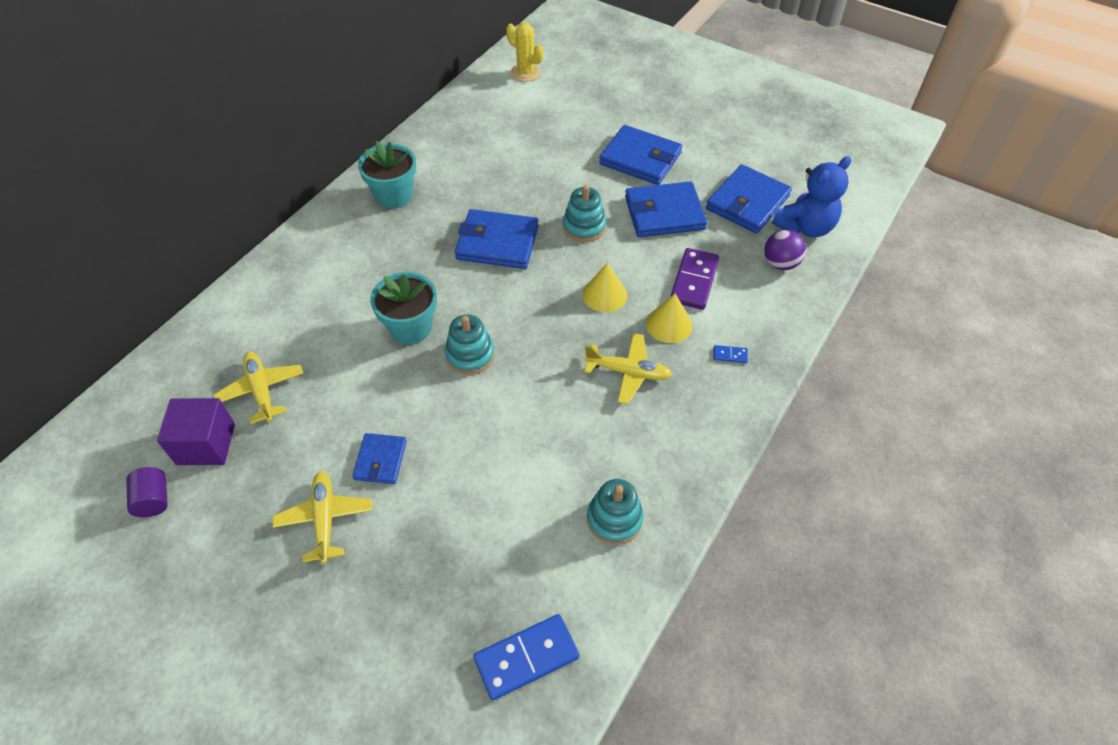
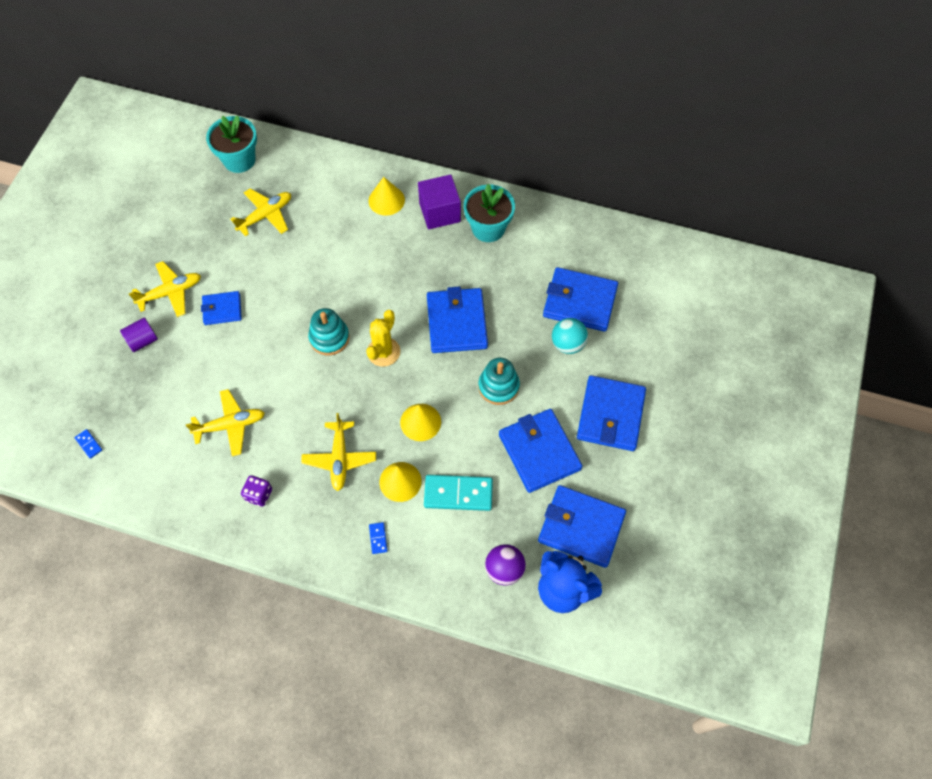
camera: 75 degrees right, 10 degrees up
(154, 500) = (169, 192): purple cylinder -> purple cylinder (143, 340)
(206, 444) = (215, 202): purple cube -> purple cube (440, 212)
(309, 270) = (386, 200): none -> yellow cone
(411, 327) = (346, 288): turquoise flower pot -> turquoise flower pot (239, 160)
(512, 151) = (579, 302): none -> blue wallet
(525, 73) = (703, 281): yellow cactus -> yellow cactus (383, 352)
(526, 658) = (89, 444): blue domino -> blue domino, size x0.44
(552, 475) = (230, 425): none -> yellow plane
(555, 169) = (568, 344): none -> turquoise ball
(614, 519) = (201, 477): turquoise stacking toy -> none
(653, 458) = (259, 494): none -> purple dice
(694, 281) = (458, 493): purple domino -> turquoise domino

